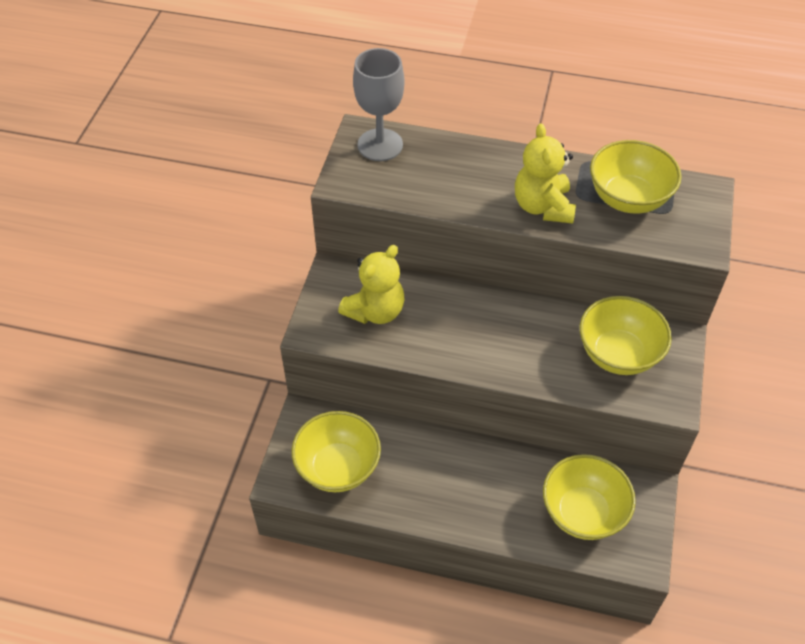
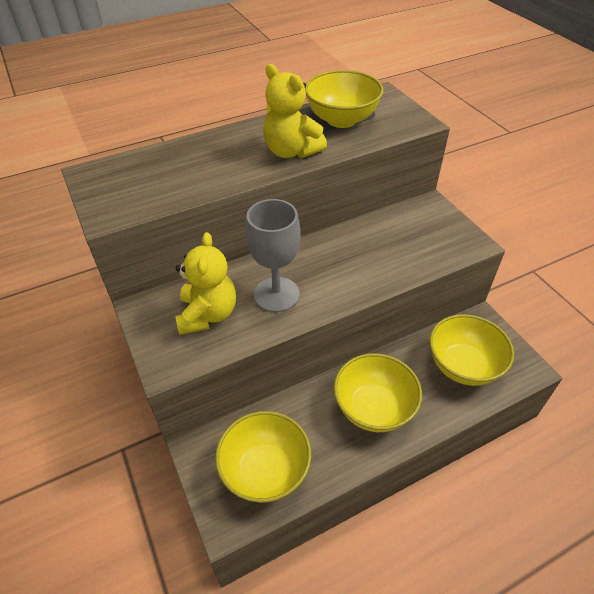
camera: 40 degrees left, 5 degrees down
(380, 145) = (116, 174): grey goblet -> grey goblet (276, 294)
(618, 354) = (408, 235): yellow bowl -> yellow bowl (373, 408)

